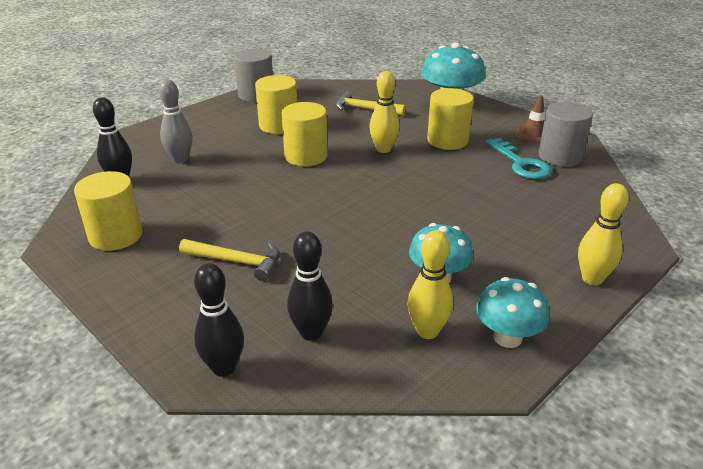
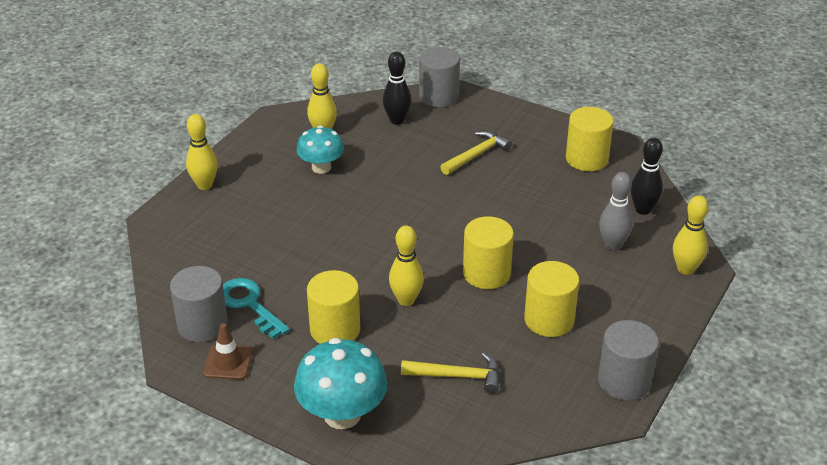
camera: 165 degrees right, 5 degrees up
(142, 138) = (685, 269): none -> yellow bowling pin
(224, 368) = (438, 96): black bowling pin -> grey cylinder
(236, 262) = (476, 155): yellow hammer -> yellow hammer turned 135 degrees clockwise
(507, 337) = (271, 137): turquoise mushroom -> none

